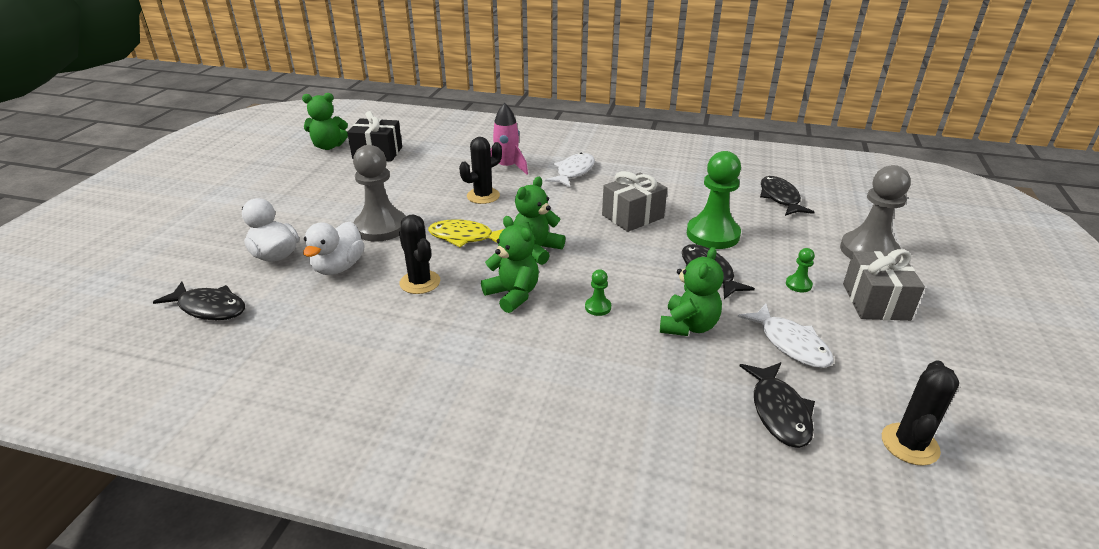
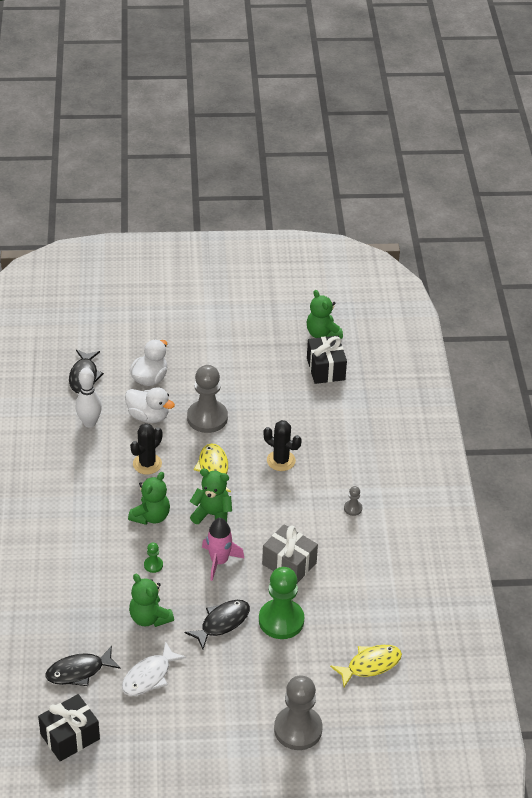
camera: 70 degrees right, 10 degrees up
(302, 318) = (89, 423): none -> white bowling pin
(338, 267) = (148, 416): white duck -> white duck turned 150 degrees counterclockwise
(507, 167) = (339, 461): pink rocket -> pink rocket (219, 561)
(573, 172) = (353, 508): white fish -> grey pawn
(688, 326) = (149, 618): green teddy bear -> green teddy bear turned 45 degrees clockwise
(780, 198) = (370, 665): black fish -> yellow fish
(798, 285) = (226, 680): green pawn -> none
(875, 302) = (220, 729): grey gift -> none
(909, 444) = (70, 736): black cactus -> black gift

